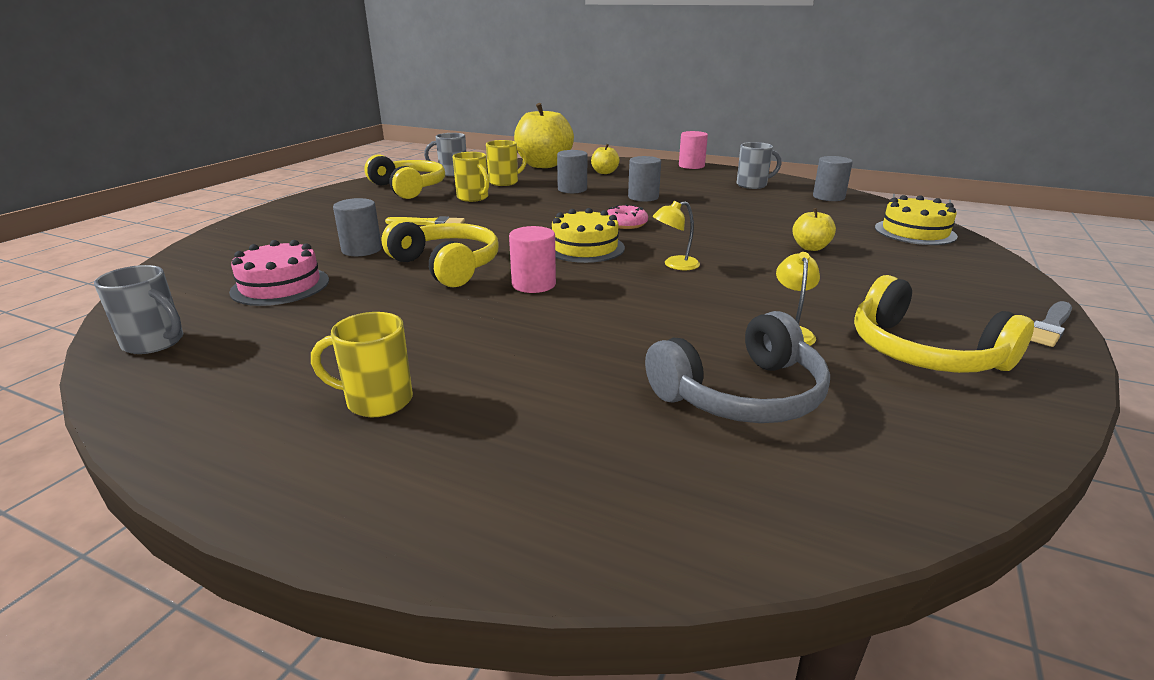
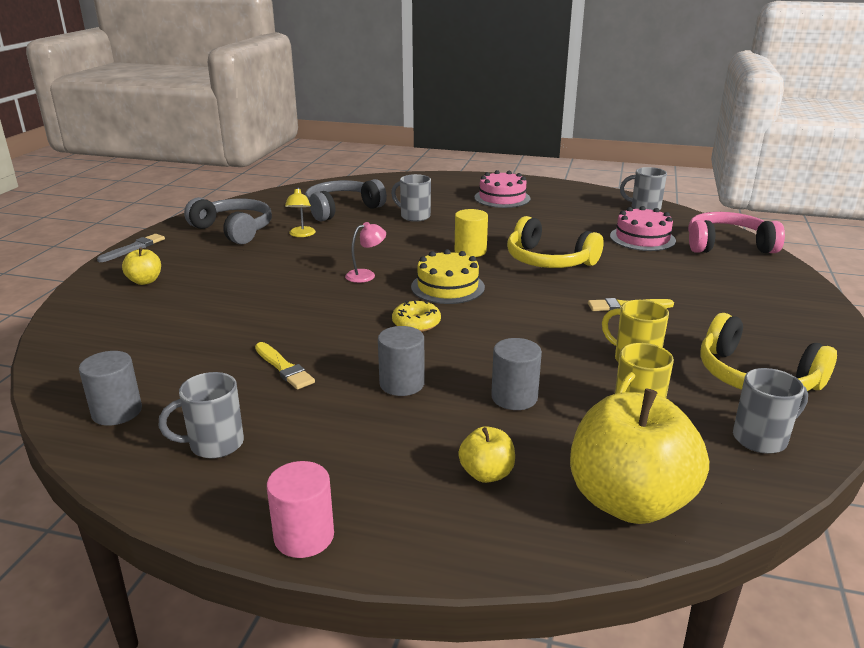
camera: 170 degrees right, 0 degrees up
(197, 268) = (727, 245): none -> pink headphones
(361, 250) = (638, 270): grey cylinder -> none
(376, 401) = (502, 198): yellow mug -> pink cake
(533, 284) = (470, 251): pink cylinder -> yellow cylinder
(592, 359) = (414, 216): none -> grey mug
(625, 224) = (416, 323): pink donut -> yellow donut
(675, 265) = (366, 275): yellow lamp -> pink lamp
(730, 207) = (284, 368): none -> yellow brush
(810, 248) = (233, 303): yellow apple -> yellow apple (145, 281)
(915, 232) = (94, 336): yellow cake -> none
(923, 352) = (234, 230): yellow headphones -> grey headphones

